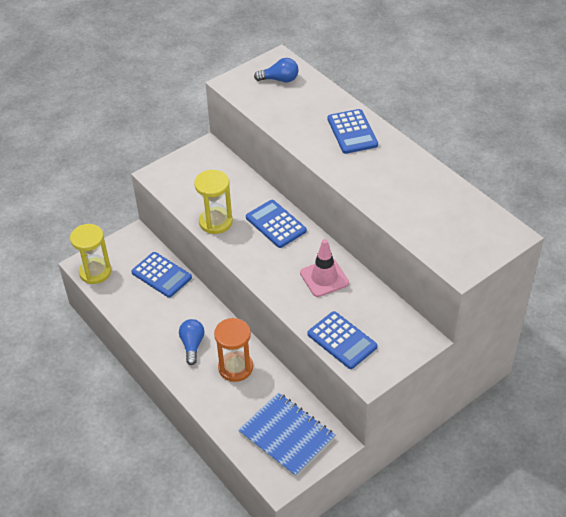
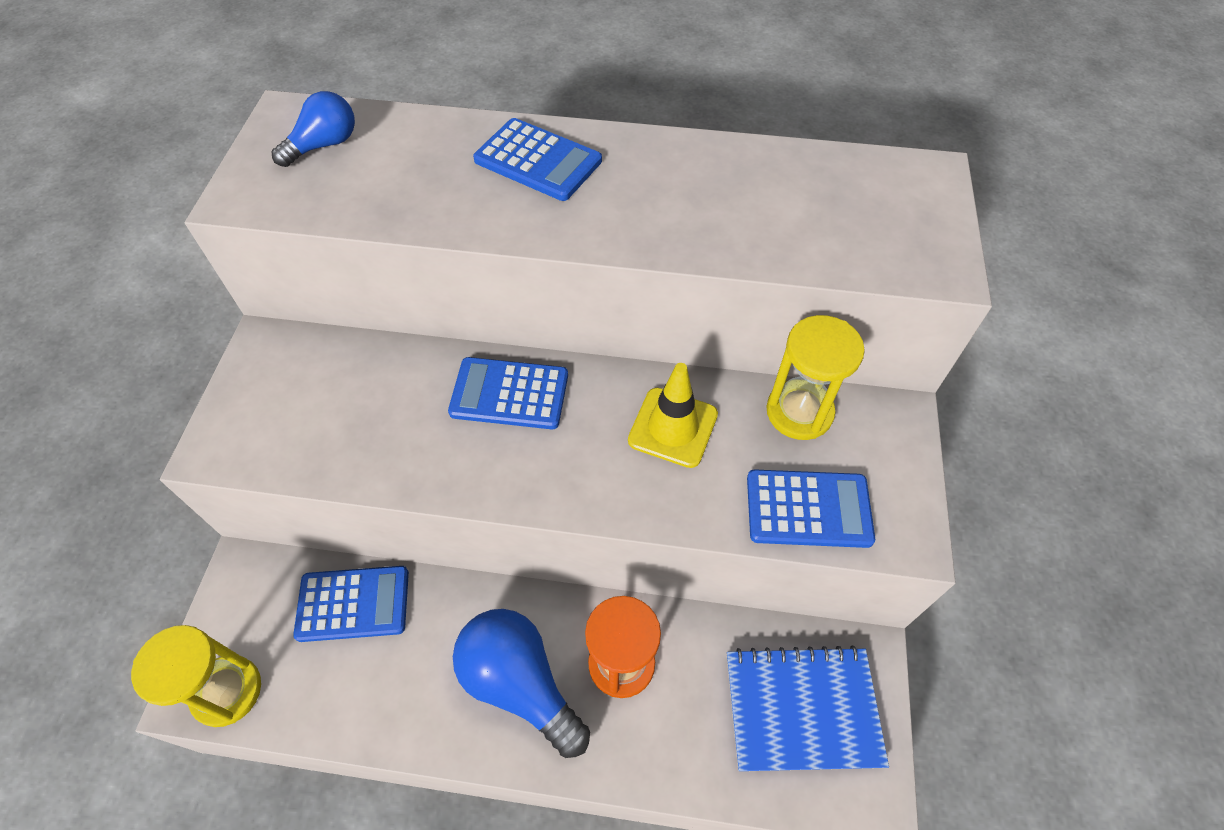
camera: 45 degrees left, 10 degrees up
(192, 345) = (520, 683): blue light bulb -> blue light bulb, size x1.73
(216, 222) = (408, 459): yellow hourglass -> yellow hourglass (799, 412)
(324, 278) = (673, 427): pink traffic cone -> yellow traffic cone

